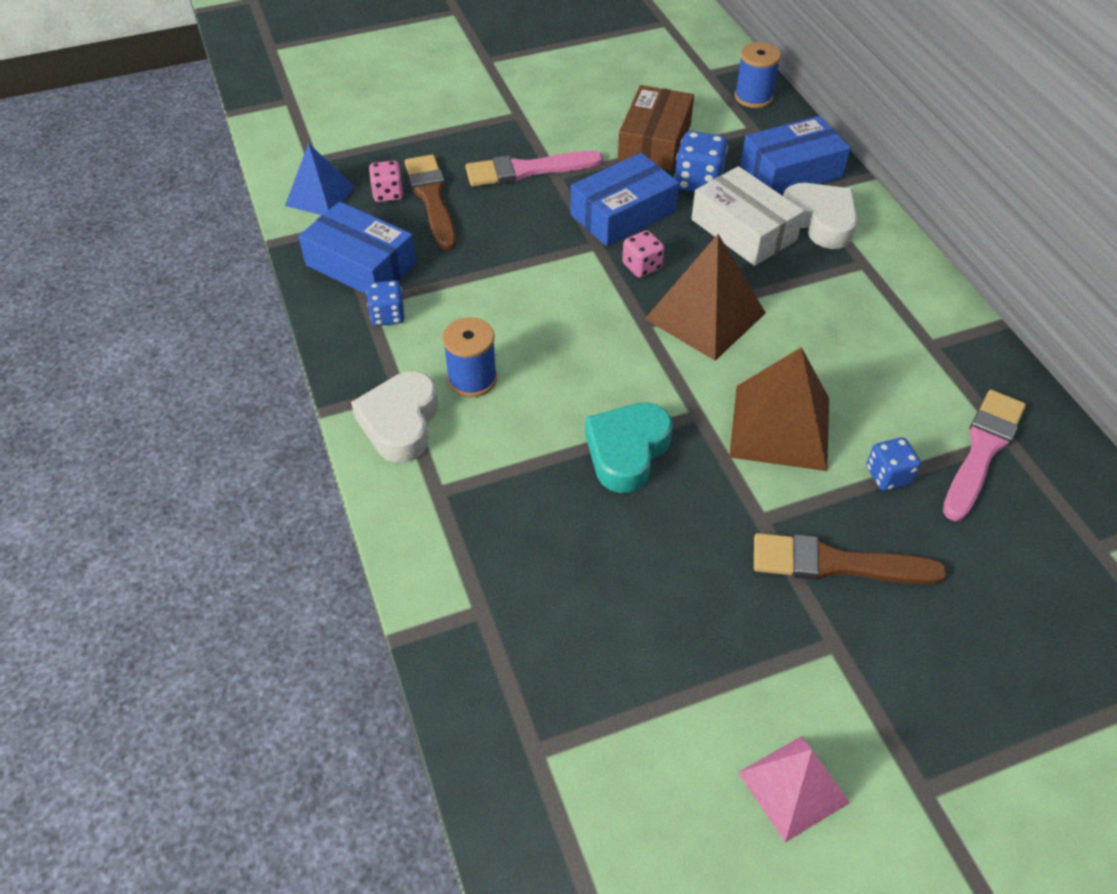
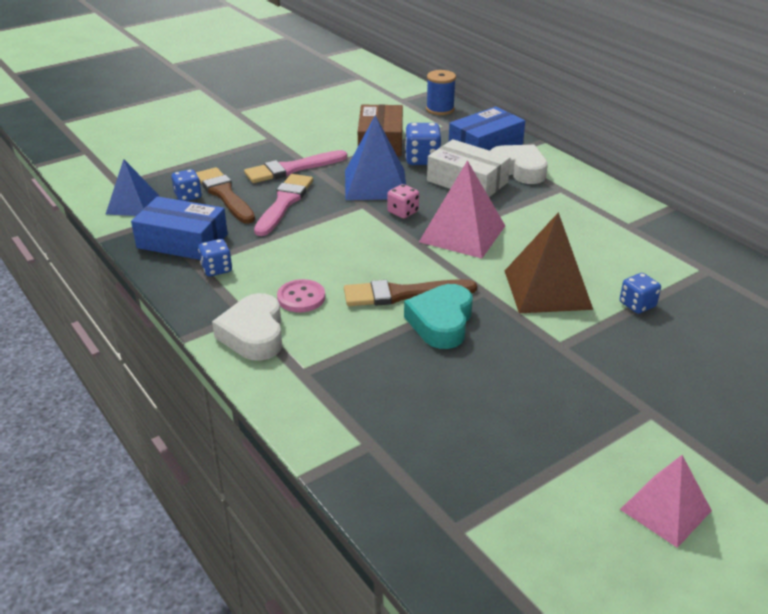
camera: 15 degrees left, 15 degrees down
(388, 194) = (188, 196): pink dice -> blue dice
(472, 379) = (301, 298): blue spool -> pink button
(623, 213) = (375, 184): blue box -> blue pyramid
(705, 316) = (462, 233): brown pyramid -> pink pyramid
(836, 563) = (627, 363): brown brush -> brown brush (403, 294)
(982, 450) = (694, 279): pink brush -> pink brush (284, 203)

